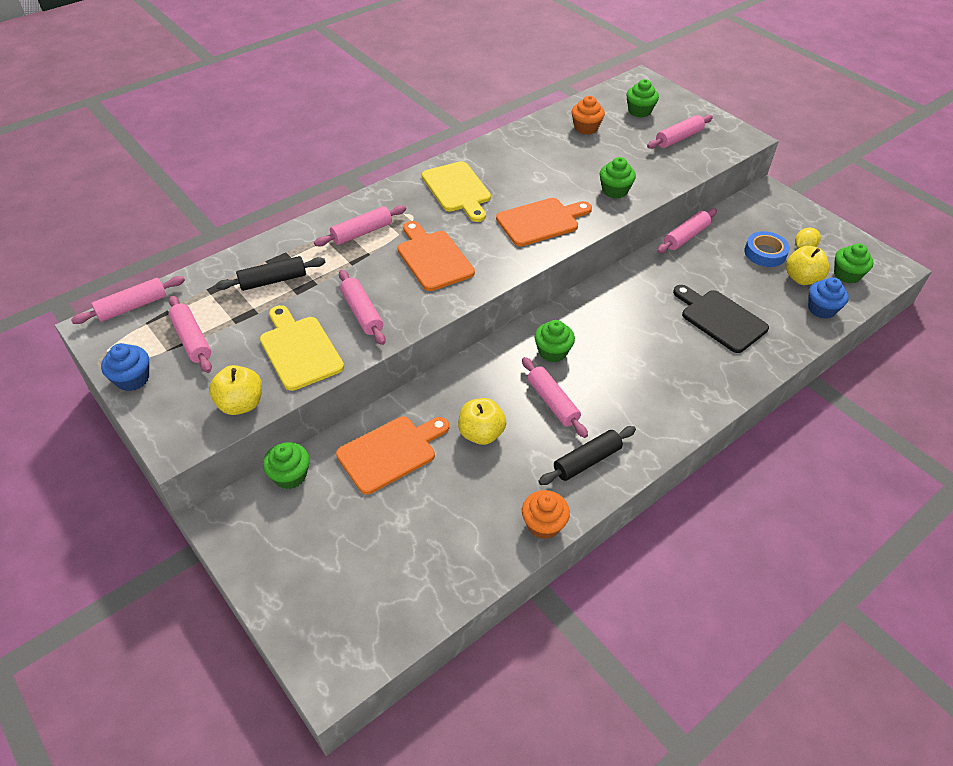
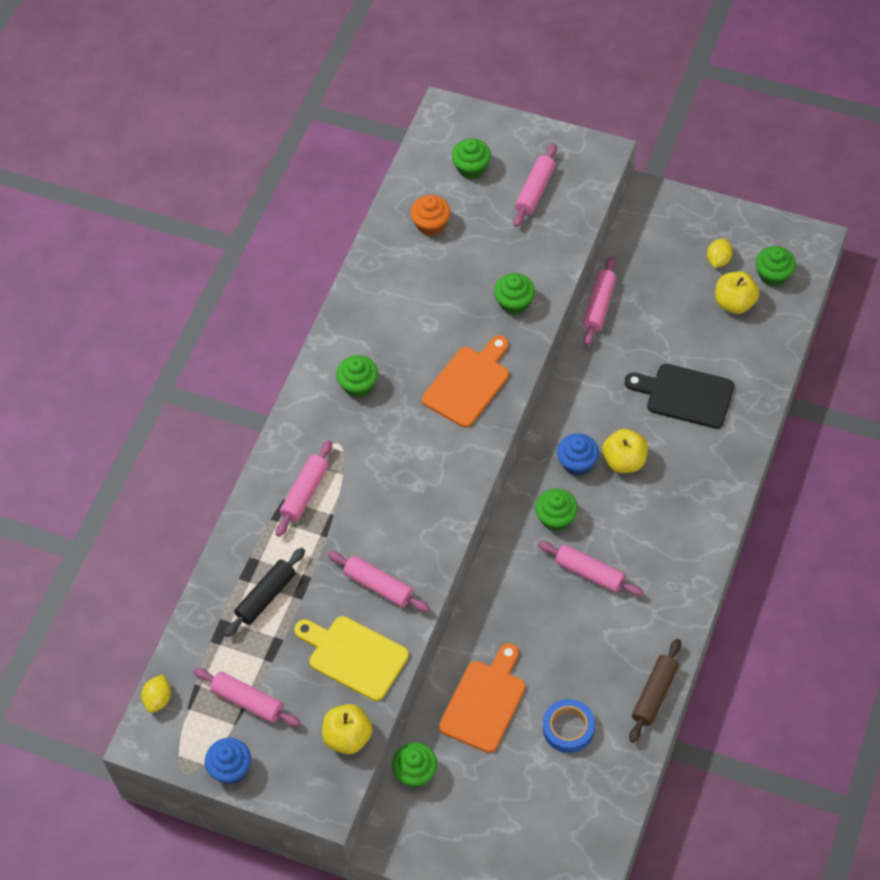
camera: 25 degrees left, 10 degrees up
(132, 306) = (158, 699): pink rolling pin -> yellow lemon
(433, 258) = (397, 486): orange cutting board -> none
(457, 190) = (358, 385): yellow cutting board -> green cupcake
(481, 433) = (549, 639): yellow apple -> yellow apple (624, 461)
(543, 524) = (654, 694): orange cupcake -> brown rolling pin
(587, 461) = (654, 615): black rolling pin -> none
(765, 253) = (685, 287): blue tape -> blue tape (568, 728)
(821, 309) = (769, 333): blue cupcake -> blue cupcake (577, 463)

